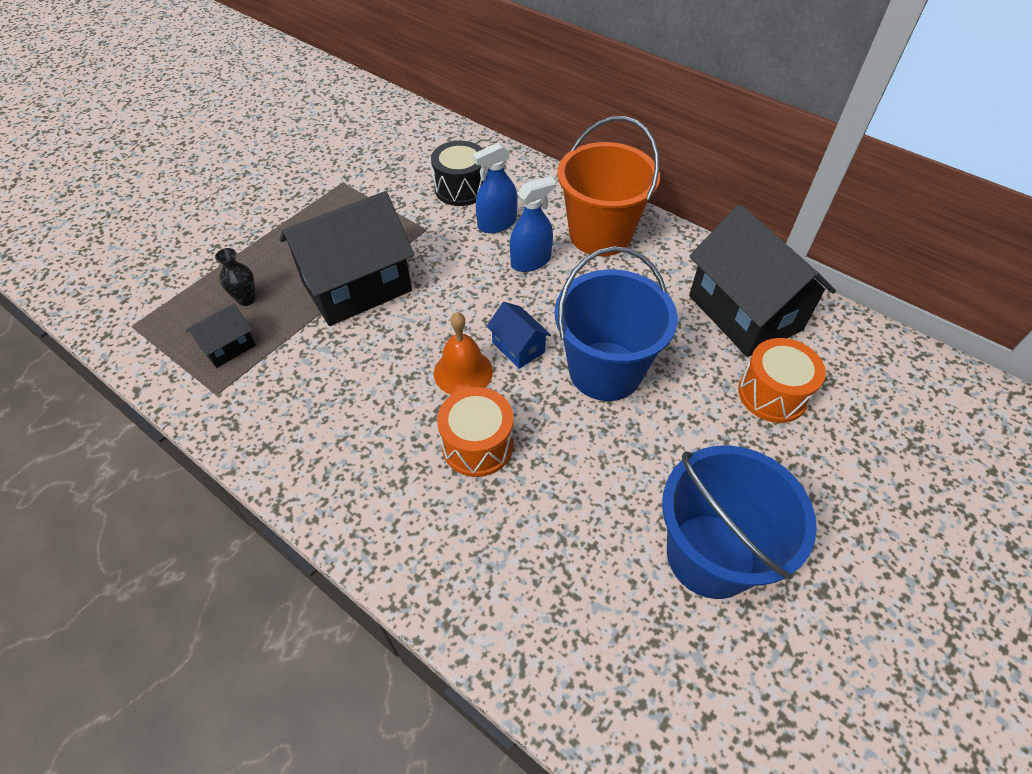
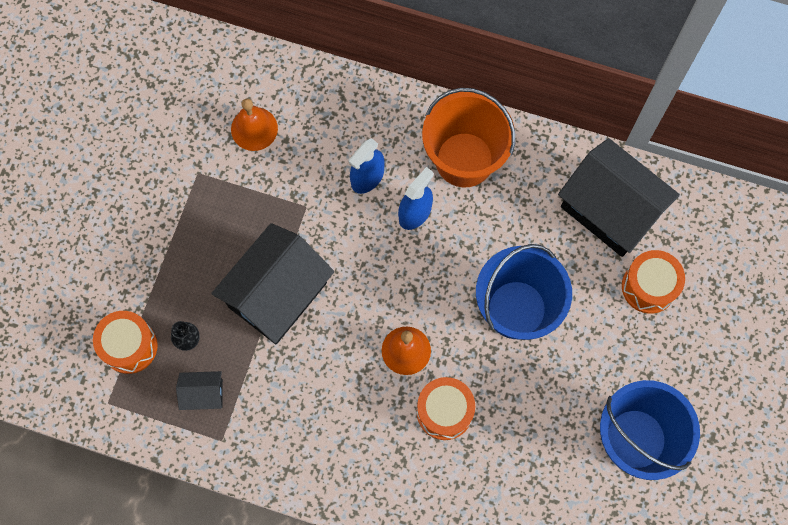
camera: 20 degrees left, 20 degrees up
(188, 287) = (129, 346): none -> orange drum
(228, 347) = (203, 394): black house -> black house turned 60 degrees clockwise
(411, 166) = (254, 128): none -> orange bell
(461, 188) = (315, 143): black drum -> none
(518, 347) = (440, 310): blue house -> none

